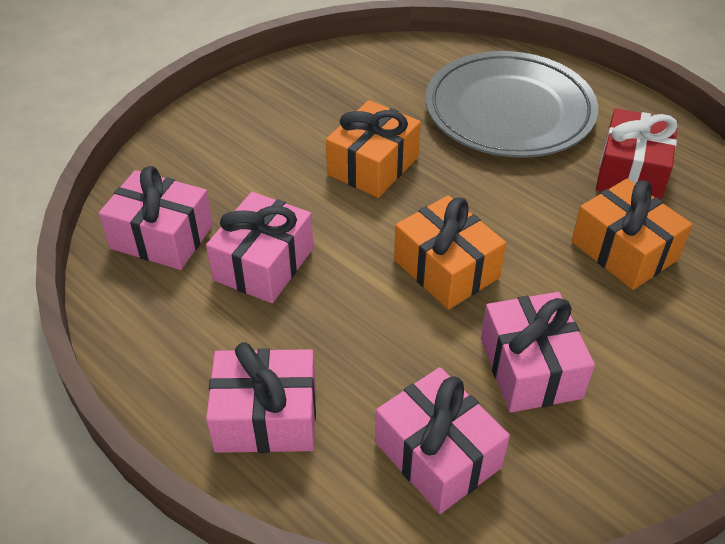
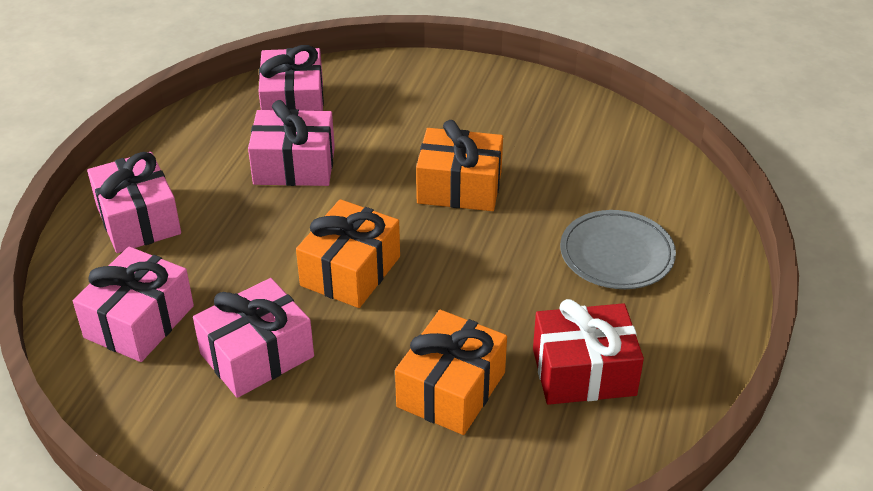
camera: 65 degrees right, 5 degrees down
(509, 111) = (616, 254): grey plate -> grey plate, size x0.57

